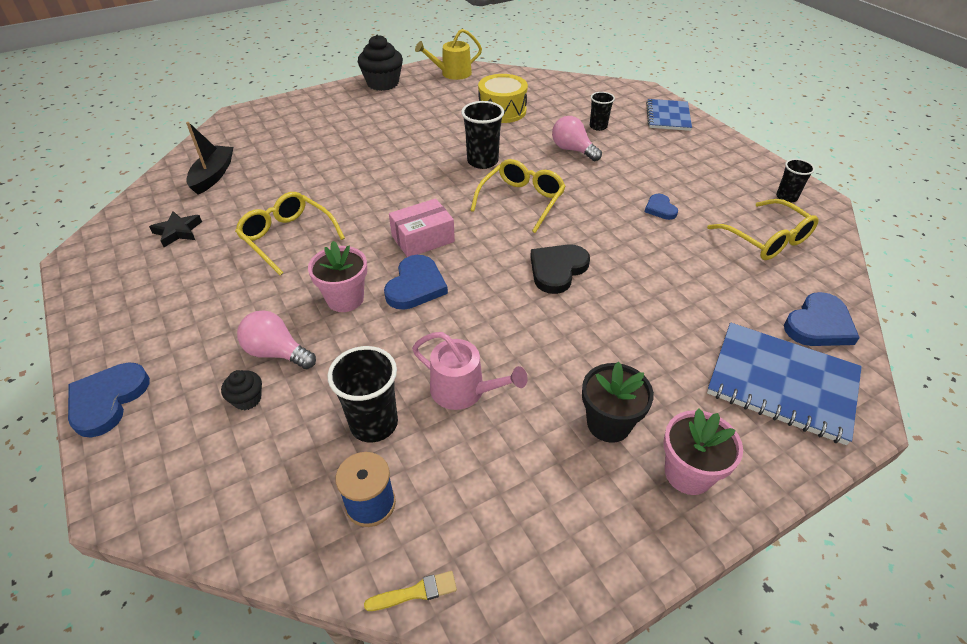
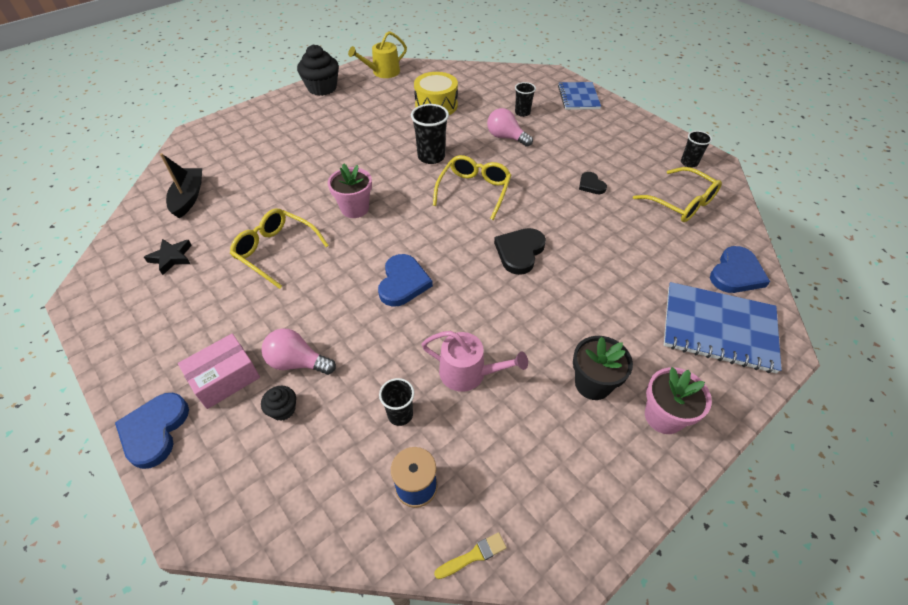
camera: 10 degrees left, 5 degrees up
(345, 299) = (344, 303): pink flower pot -> pink flower pot (355, 208)
(374, 423) = (400, 414): black cup -> black cup, size x0.62
(423, 239) = (398, 237): pink box -> pink box (225, 378)
(660, 209) = (591, 185): blue heart -> black heart

